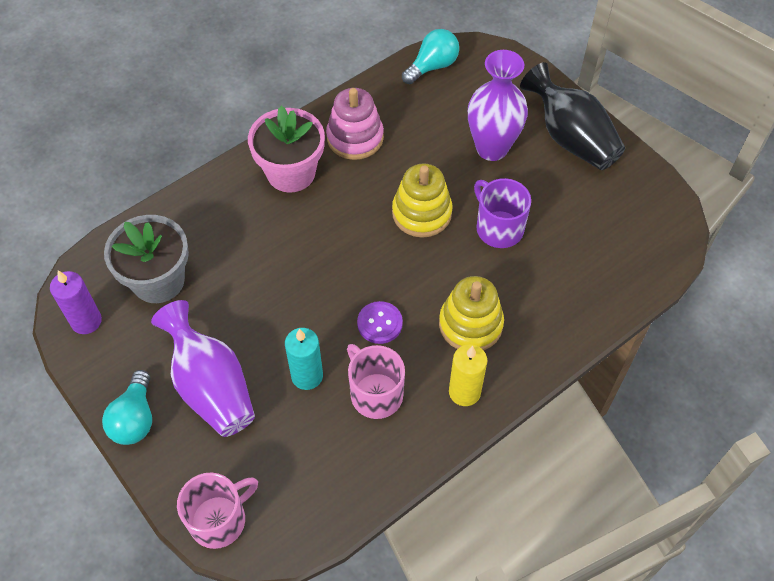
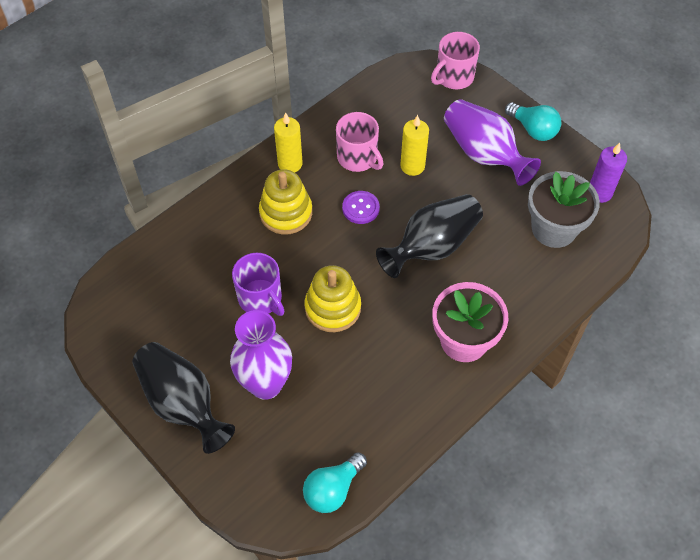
camera: 175 degrees right, 0 degrees up
(135, 419) = (533, 129): turquoise light bulb -> turquoise light bulb turned 135 degrees clockwise
(303, 270) = (432, 246): none -> black vase
(307, 376) = (412, 166): turquoise candle -> yellow candle
(355, 138) = (407, 386): pink stacking toy -> none

